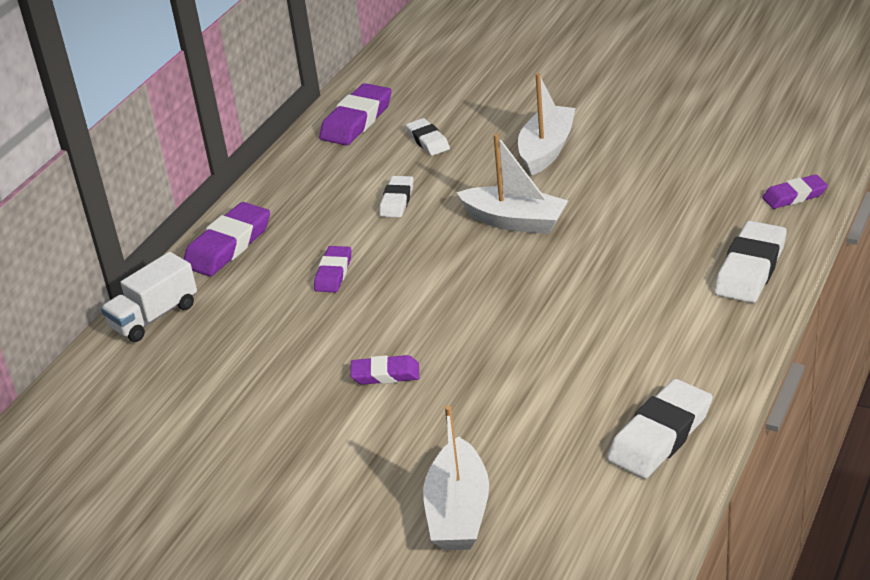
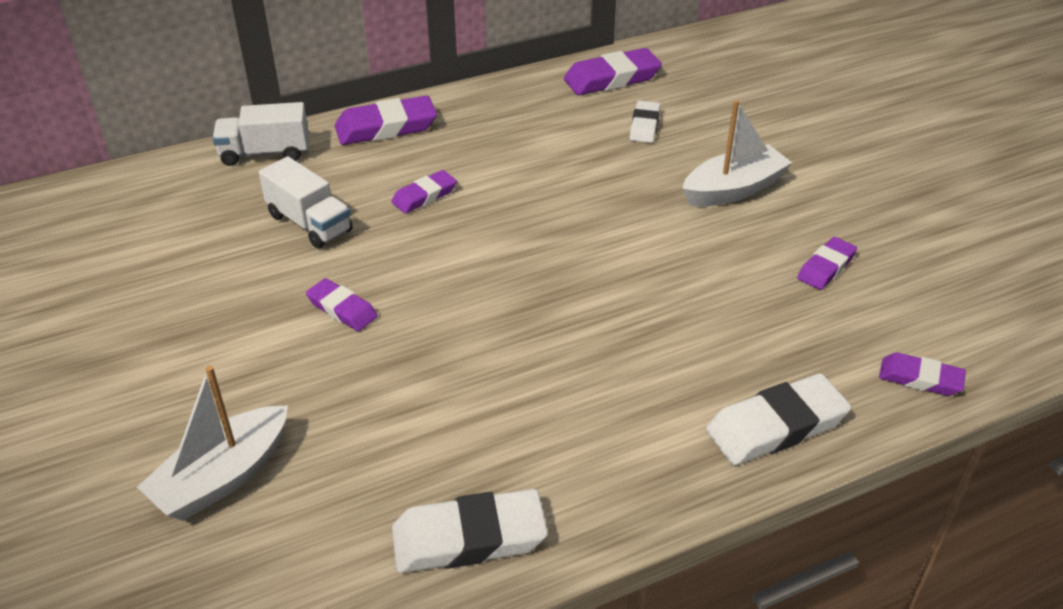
camera: 35 degrees right, 5 degrees up
(272, 340) = (309, 223): none -> white truck
(397, 200) = (552, 163): white eraser -> none
(515, 221) = (620, 239): white boat -> none
(665, 165) = (826, 267): none -> purple eraser

